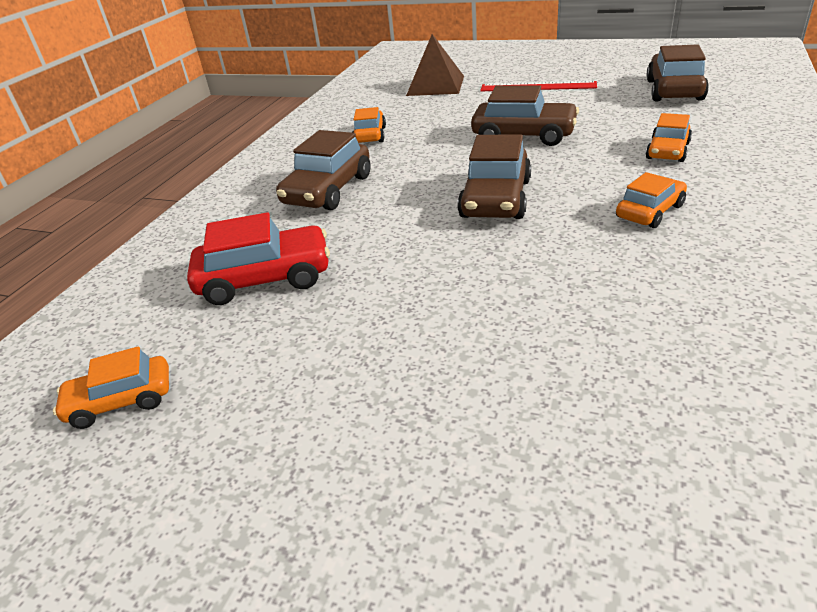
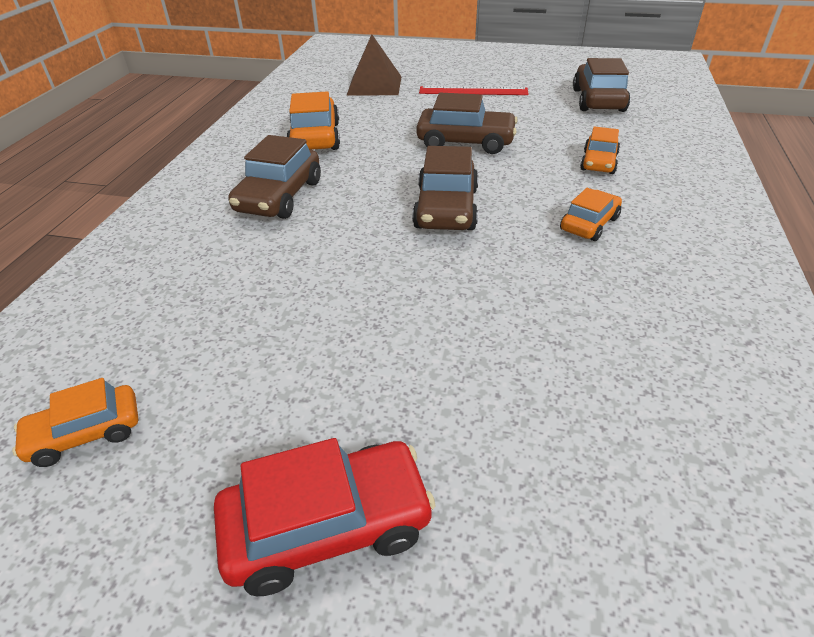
camera: 10 degrees left, 5 degrees up
(265, 278) = (225, 293): red car -> red car (327, 526)
(370, 135) = (315, 137): orange car -> orange car, size x1.61

